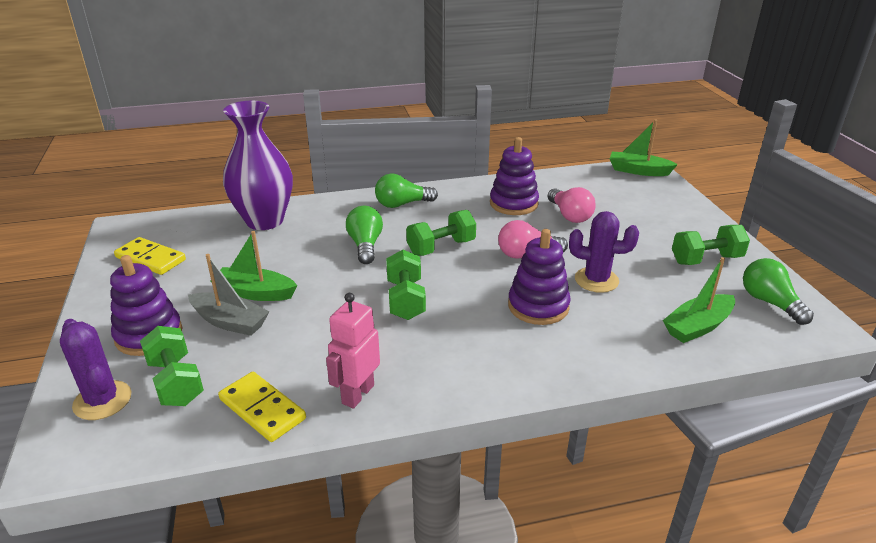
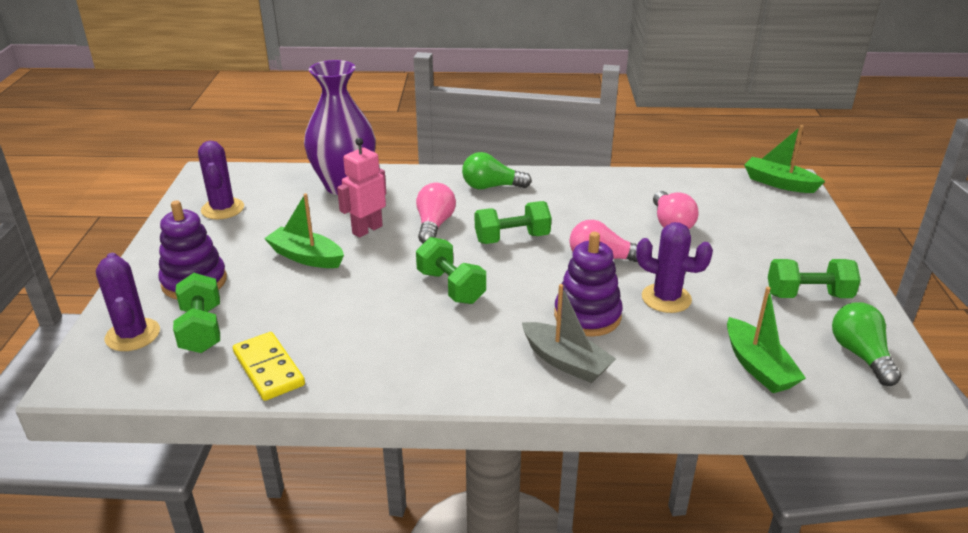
camera: 15 degrees right, 0 degrees up
(150, 259) = (222, 209): yellow domino -> purple cactus
(230, 322) = (272, 281): grey boat -> grey boat (566, 362)
(357, 394) = (363, 371): pink robot -> pink robot (367, 229)
(365, 245) = (434, 225): green light bulb -> pink light bulb
(405, 300) = (451, 287): green dumbbell -> green dumbbell turned 45 degrees counterclockwise
(513, 203) = (613, 202): purple stacking toy -> none
(697, 326) = (758, 367): green boat -> green boat turned 90 degrees counterclockwise

